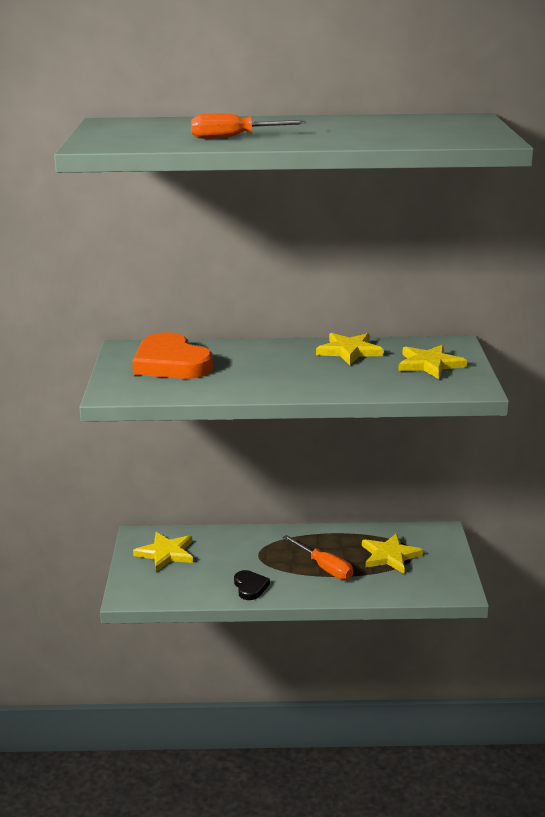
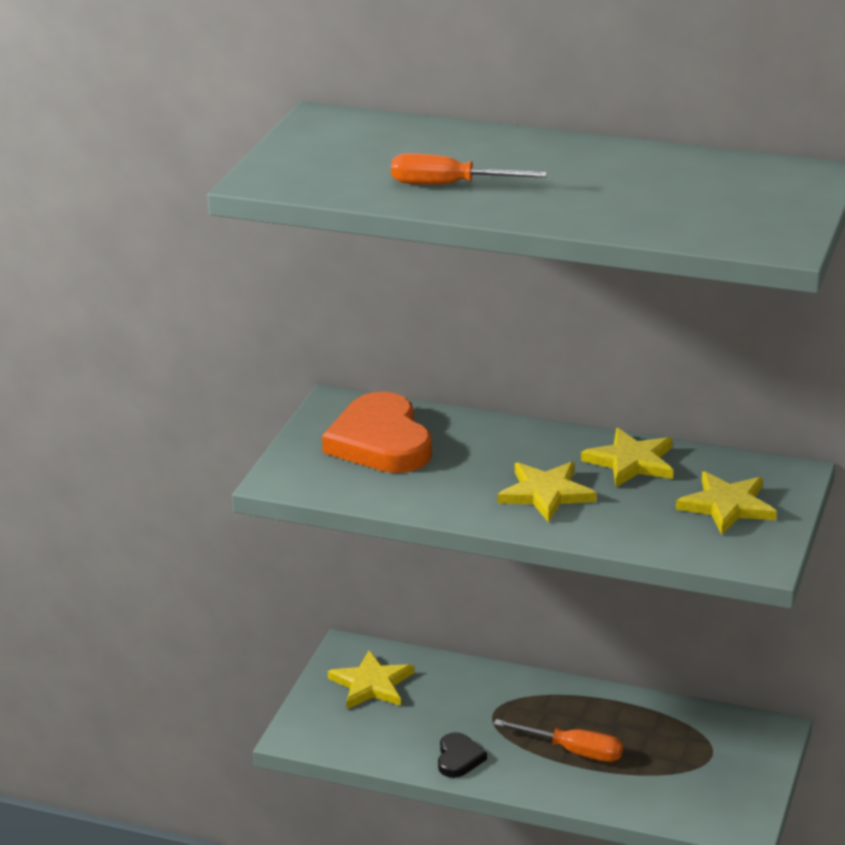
camera: 20 degrees right, 5 degrees up
(324, 567) = (573, 751): orange screwdriver -> orange screwdriver turned 45 degrees counterclockwise
(390, 556) = (674, 753): yellow star -> yellow star (546, 493)

